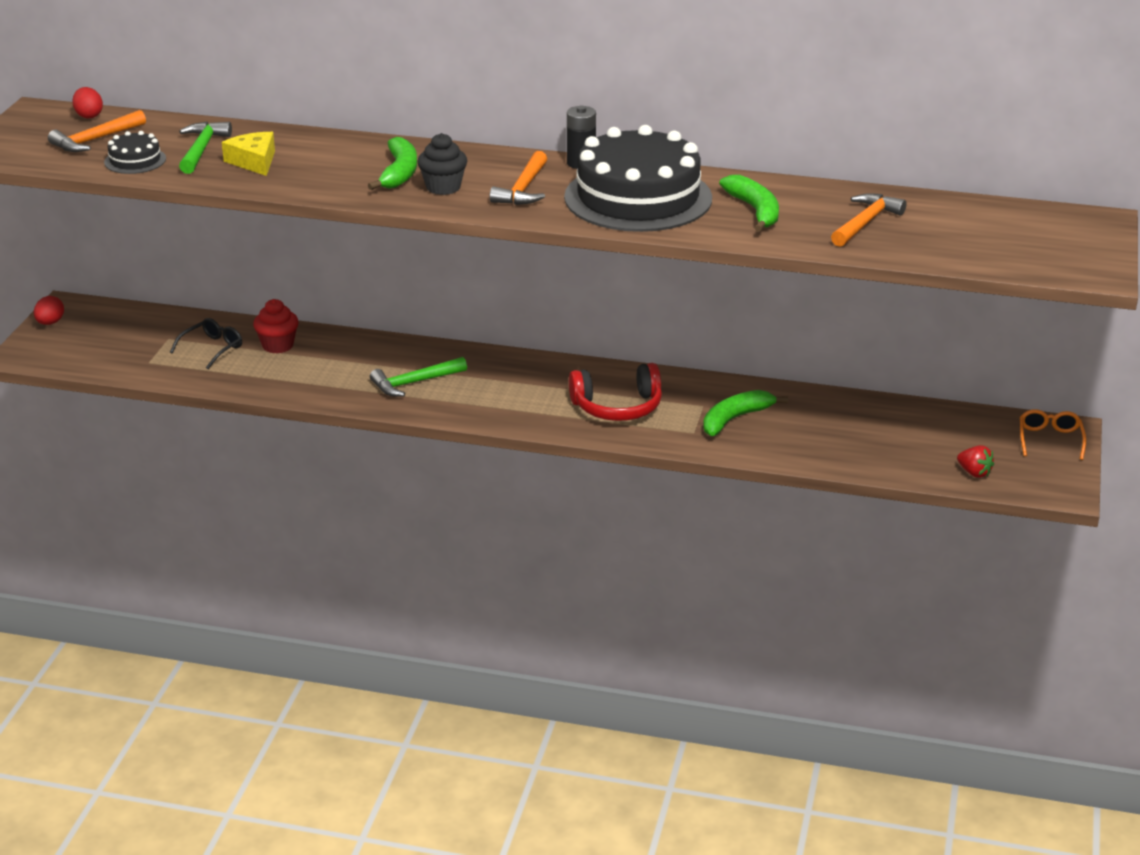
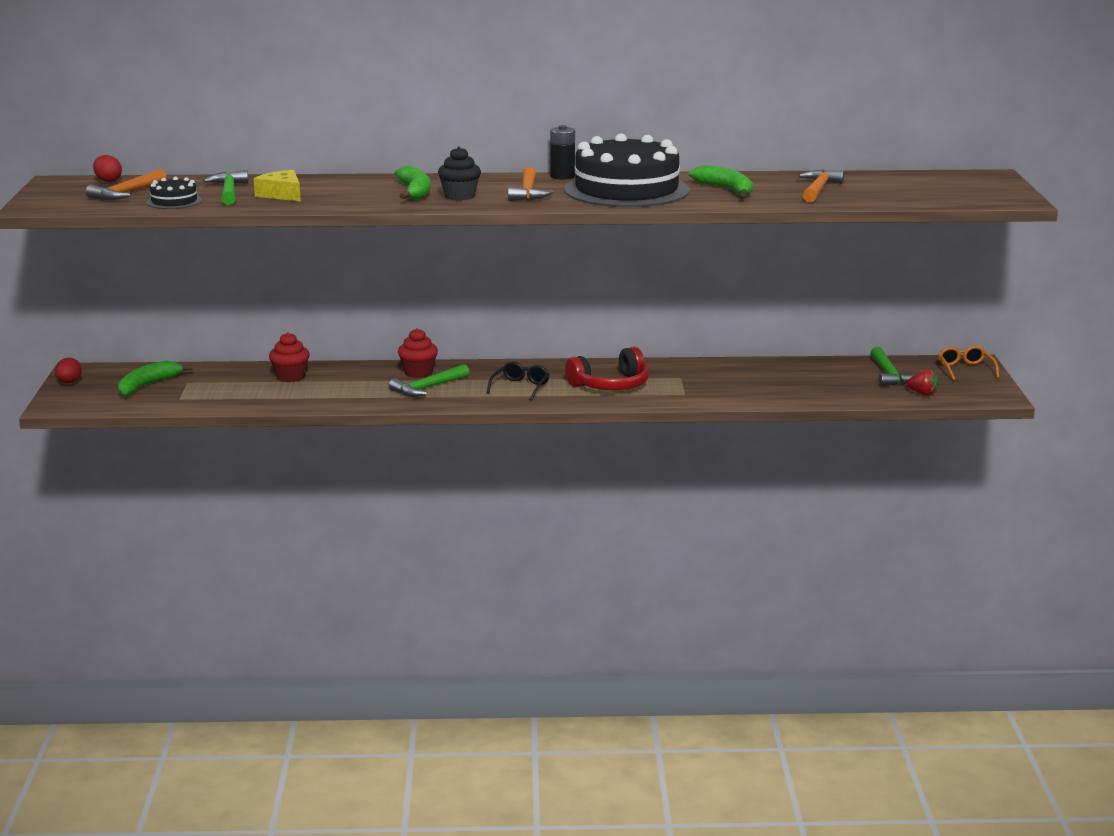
camera: 15 degrees left, 10 degrees down
(212, 348) = (232, 384): black glasses -> black glasses (520, 387)
(416, 358) = (418, 373): none -> red cupcake
(734, 419) = (712, 382): green banana -> green banana (147, 385)
(951, 435) = (889, 375): none -> green hammer

